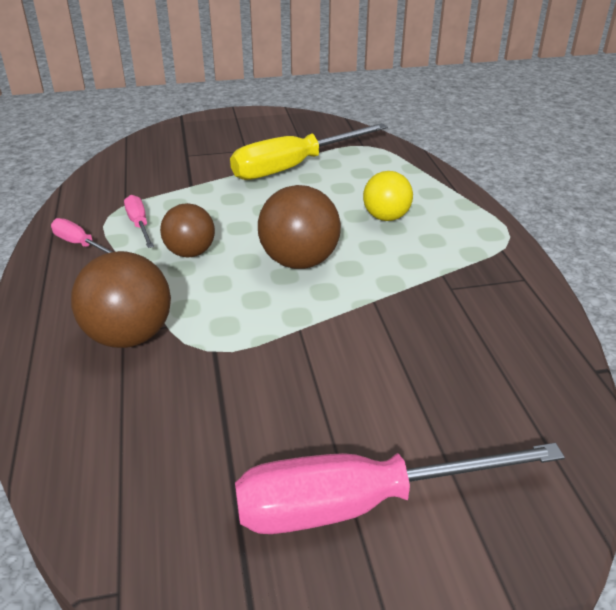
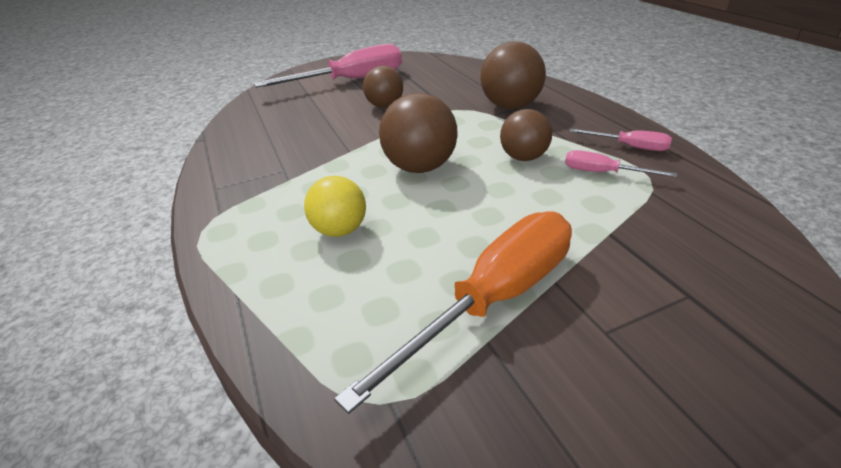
camera: 170 degrees right, 0 degrees up
(139, 224) = (603, 173): pink screwdriver -> pink screwdriver turned 150 degrees clockwise
(294, 167) = (493, 300): yellow screwdriver -> orange screwdriver
(308, 385) = (385, 106): none -> brown ball

